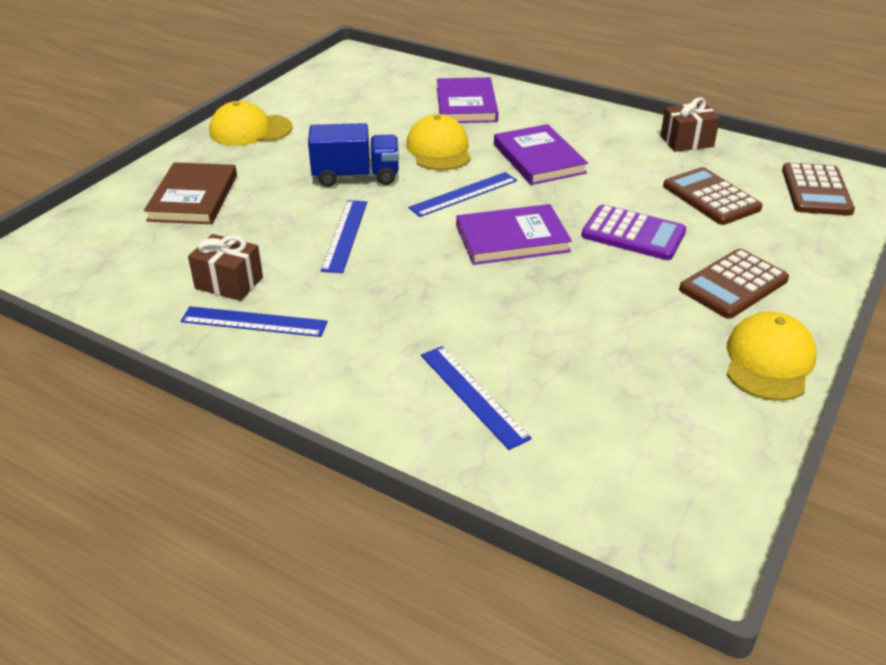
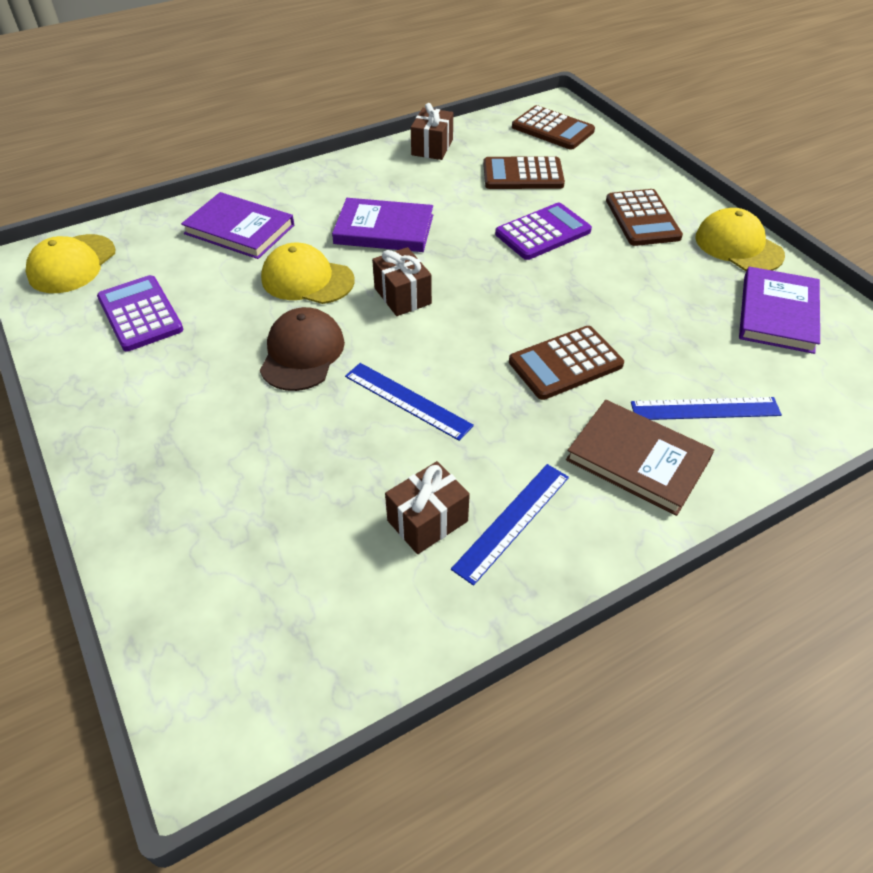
camera: 60 degrees left, 10 degrees up
(193, 197) = (221, 500): brown book -> brown book (637, 459)
(250, 130) = (112, 401): yellow cap -> yellow cap (72, 264)
(338, 107) = (140, 314): none -> purple calculator
(356, 176) = (302, 353): blue truck -> brown cap
(459, 297) = (565, 363): none -> brown calculator
(464, 194) = (402, 296): blue ruler -> brown gift
(512, 239) = (499, 297): purple book -> purple book (777, 313)

